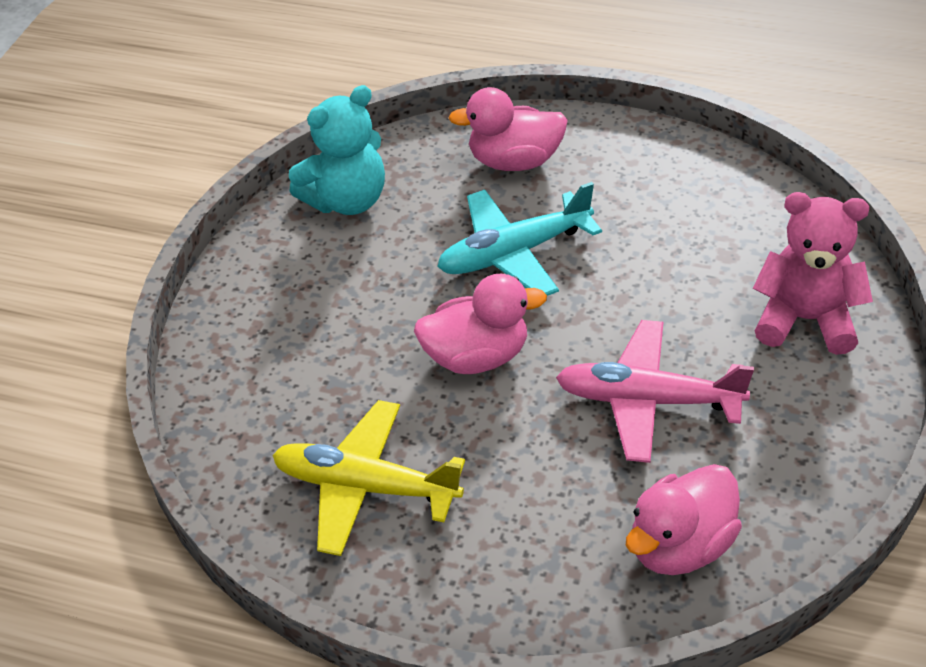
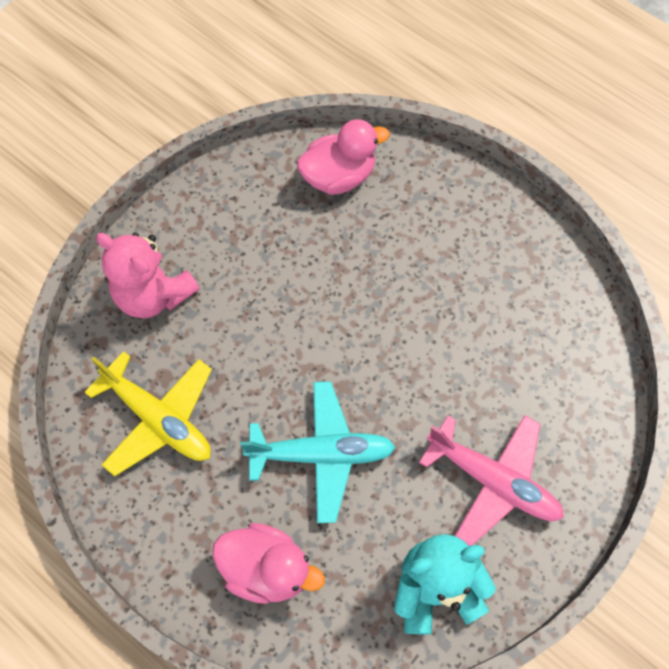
camera: 160 degrees left, 20 degrees up
(365, 487) = (512, 291): yellow plane -> yellow plane (158, 419)
(477, 357) = (396, 364): pink duck -> none
(647, 400) = (299, 278): pink plane -> pink plane (493, 481)

